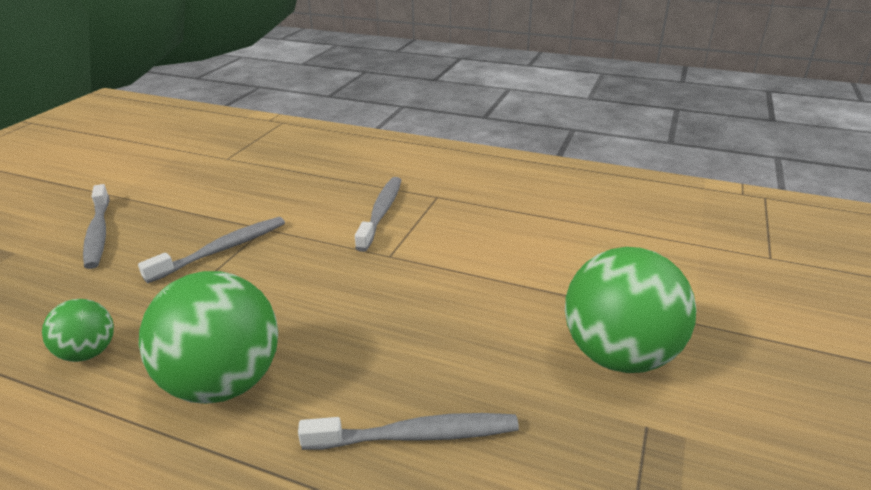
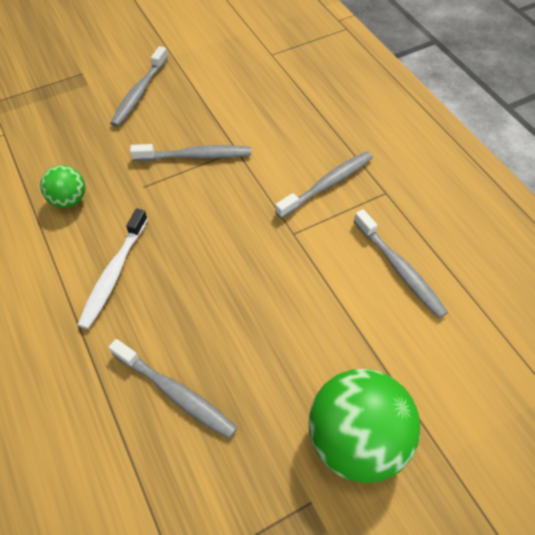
camera: 40 degrees right, 25 degrees up
(223, 382) = (114, 273): green ball -> white toothbrush
(507, 233) = (399, 269): none -> grey toothbrush

